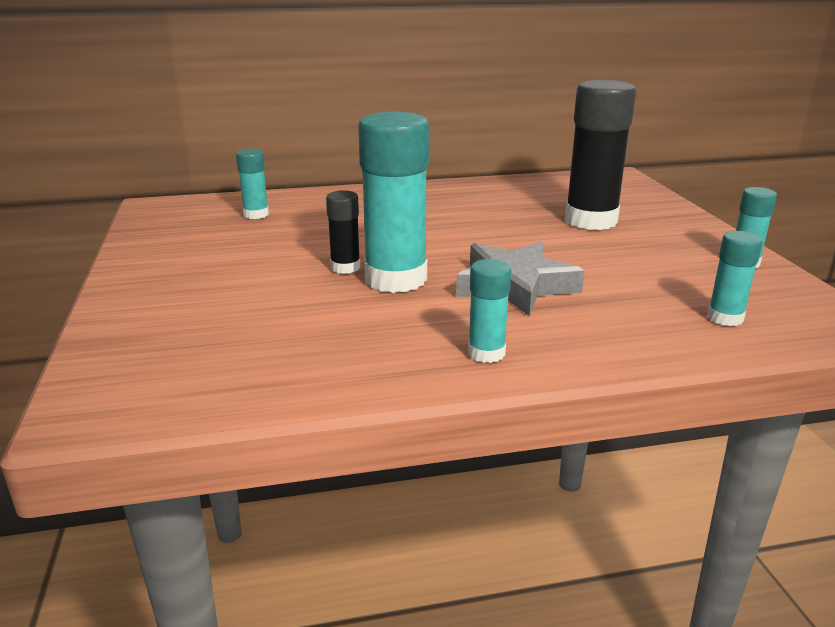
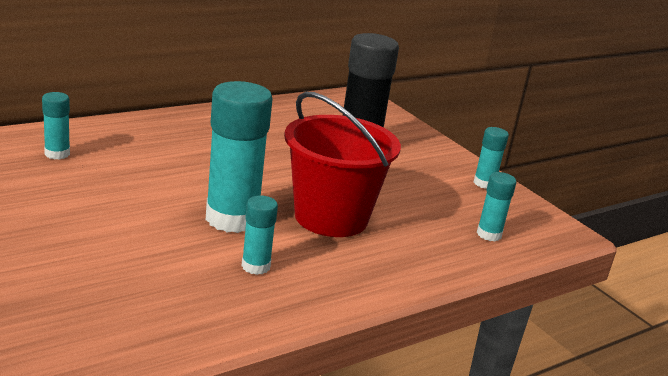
camera: 25 degrees left, 0 degrees up
(345, 267) = (181, 210): black glue stick -> none
(486, 353) = (340, 282): turquoise glue stick -> turquoise glue stick (256, 266)
(515, 285) = (331, 217): grey star -> red bucket

